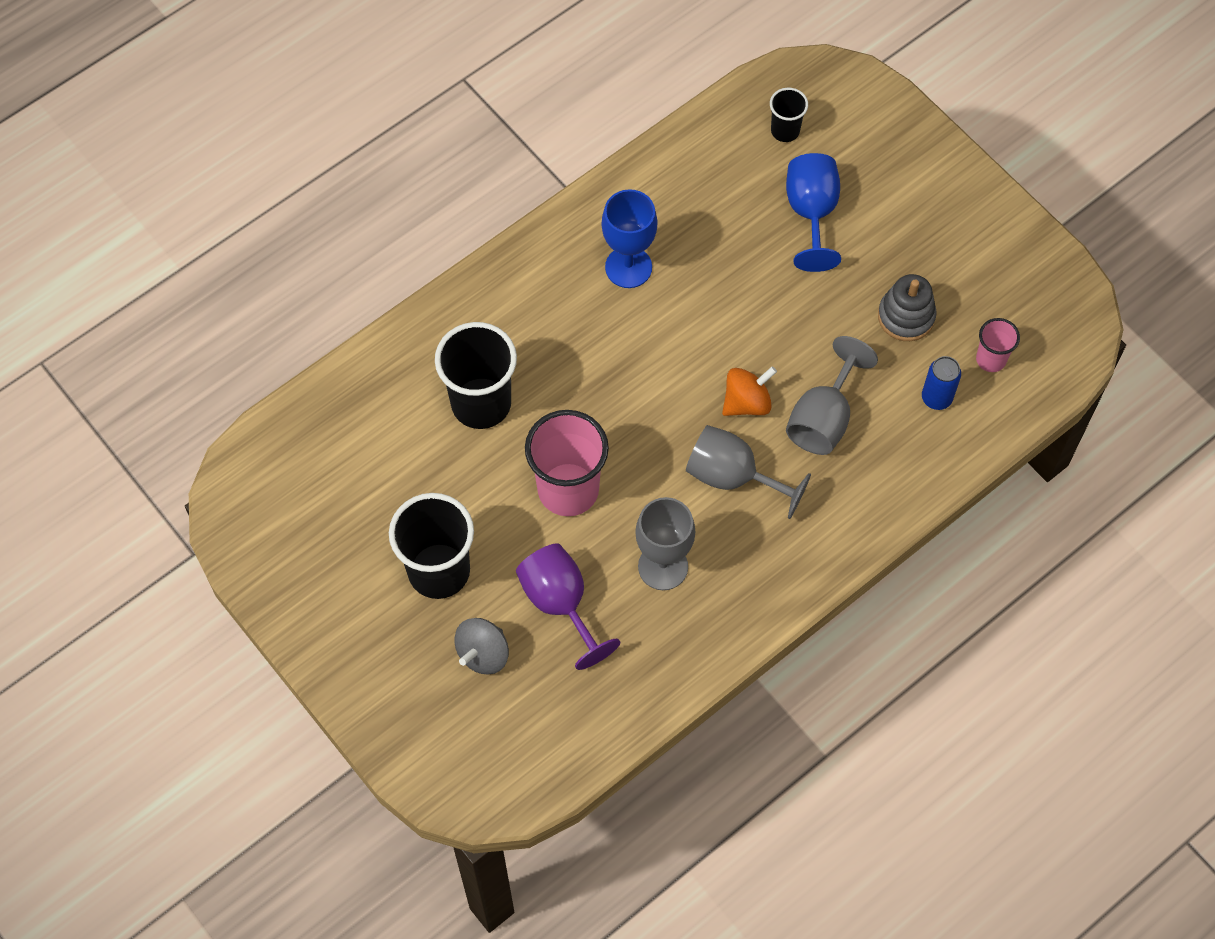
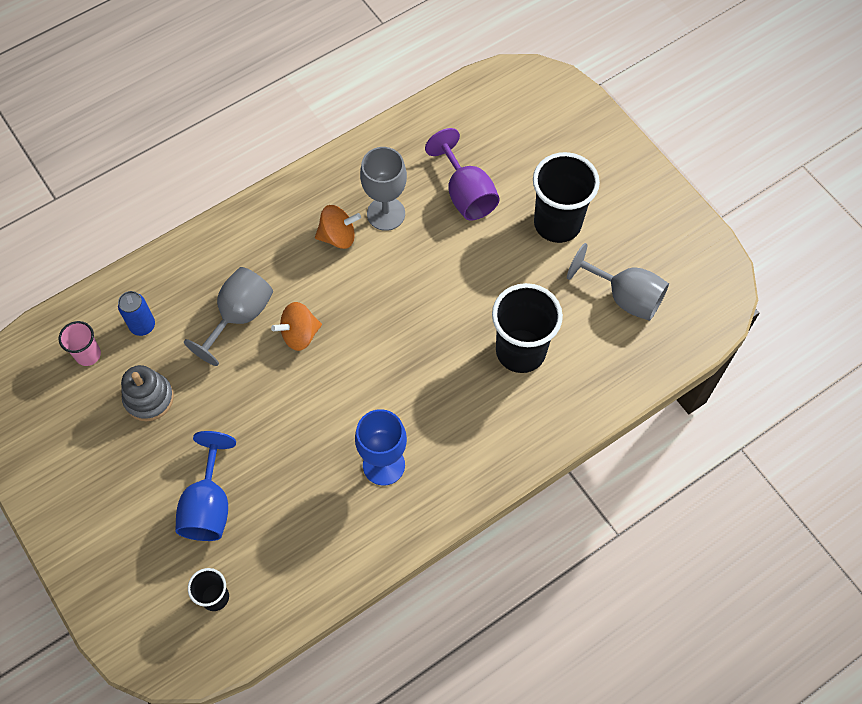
camera: 175 degrees left, 0 degrees up
(483, 654) = (525, 164): grey spinning top -> none
(568, 490) = (453, 276): pink cup -> none
(720, 530) = (338, 236): none -> orange spinning top
(732, 477) = (321, 276): grey goblet -> grey goblet (625, 297)

